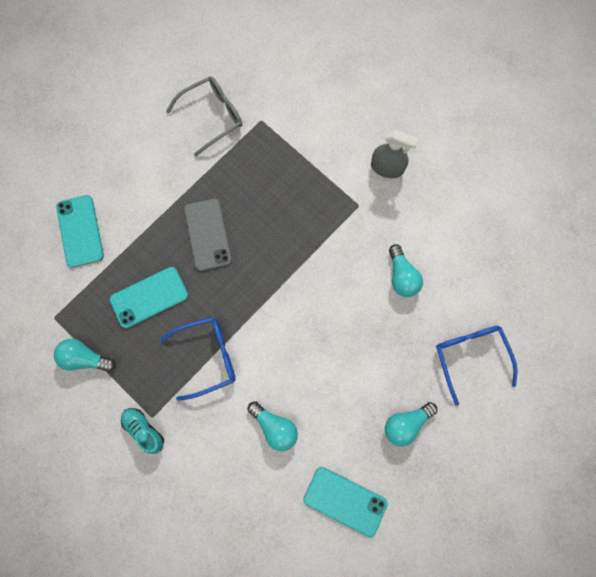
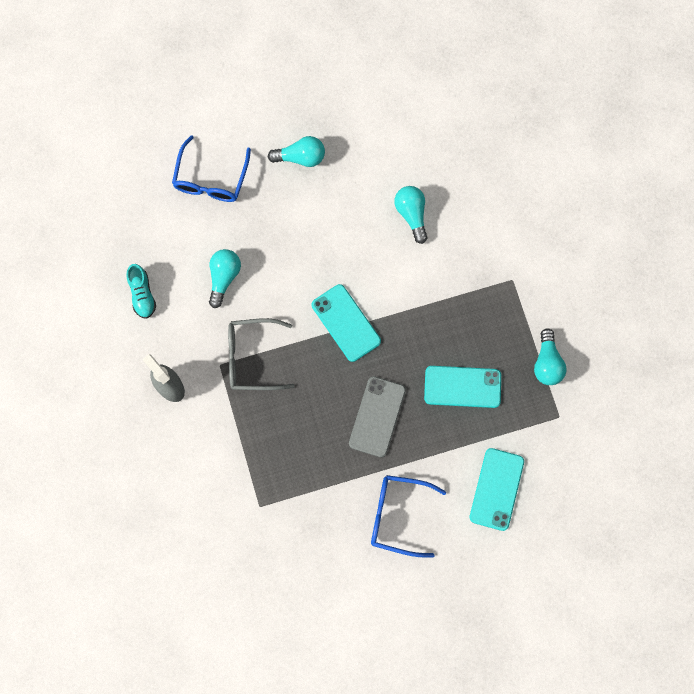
camera: 150 degrees left, 0 degrees up
(85, 358) = (547, 363): turquoise light bulb -> turquoise light bulb turned 45 degrees clockwise
(144, 430) = (524, 273): turquoise shoe -> turquoise shoe (142, 294)
(207, 357) = (437, 304): blue glasses -> blue glasses (398, 515)
(212, 116) = (306, 539): grey glasses -> grey glasses (252, 358)
(345, 501) = (387, 129): turquoise phone -> turquoise phone (346, 323)

